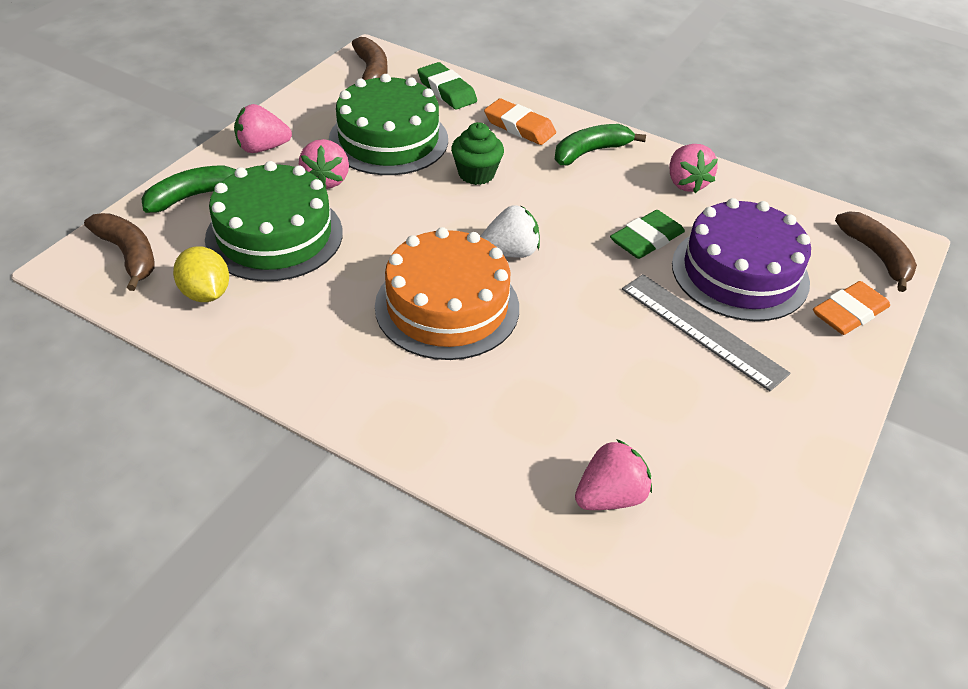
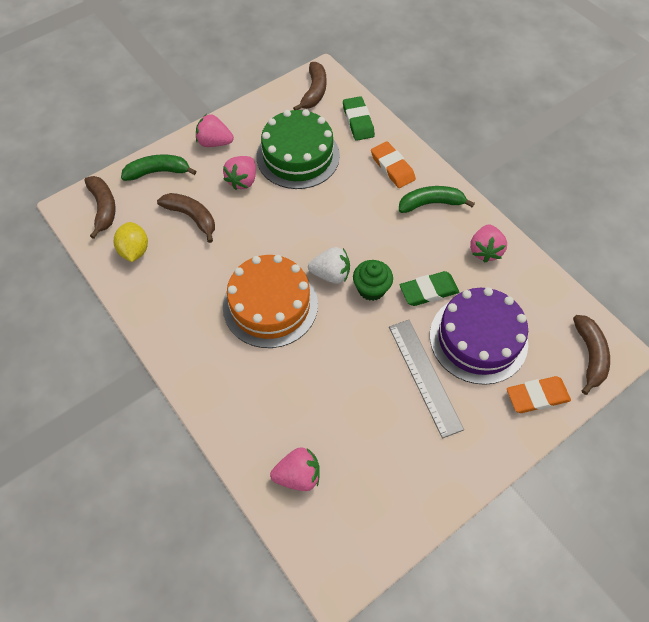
camera: 25 degrees right, 15 degrees up
(274, 235) = (192, 217): green cake -> brown banana
(476, 174) = (341, 202): green cupcake -> green cupcake (371, 289)

